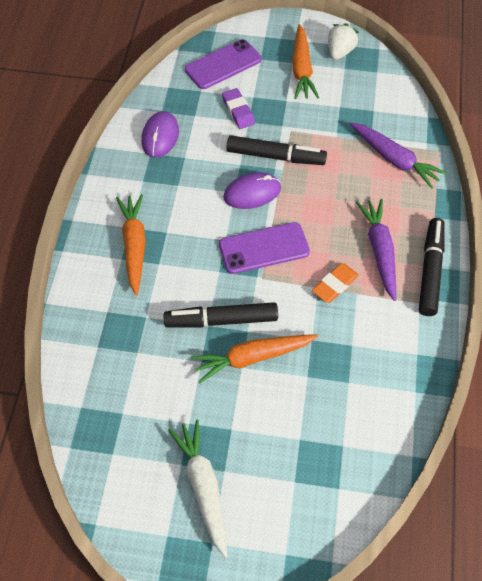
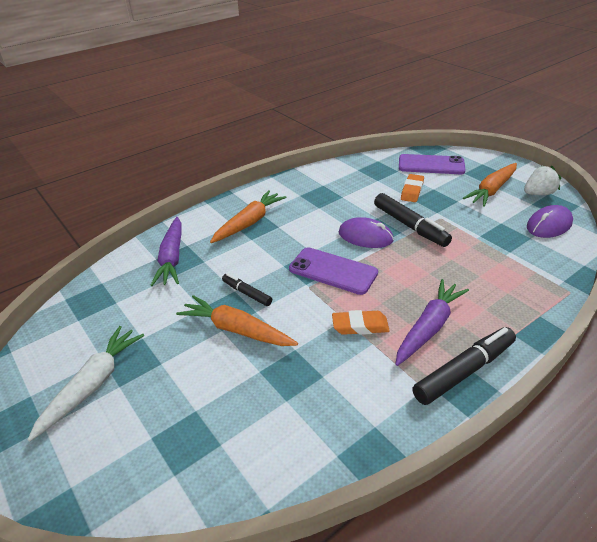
camera: 45 degrees right, 20 degrees down
(160, 136) = (340, 180): purple mouse -> purple mouse (549, 225)
(221, 320) = (247, 293): black marker -> black marker, size x0.56
(238, 111) = (412, 191): purple eraser -> orange eraser
(394, 159) = (516, 276): purple carrot -> purple carrot (172, 258)

